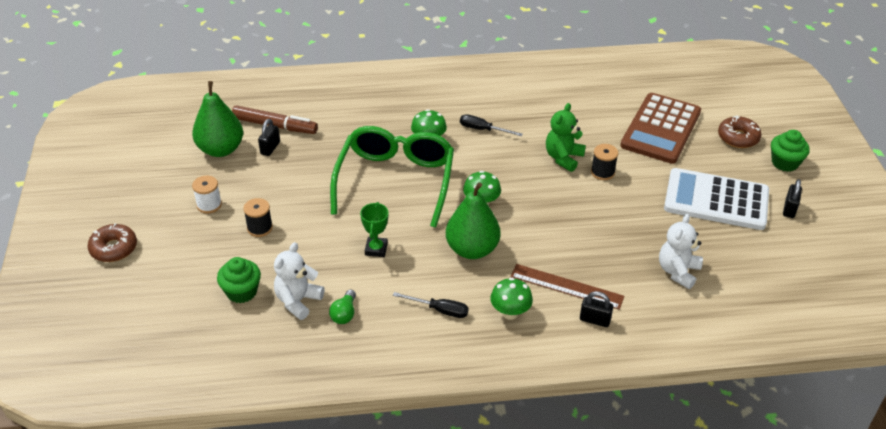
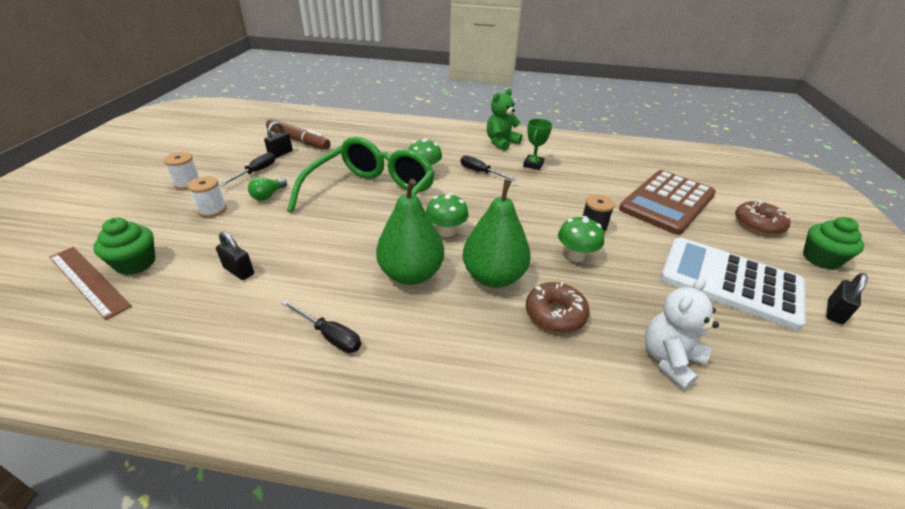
camera: 15 degrees right, 5 degrees down
(114, 248) = (69, 200): brown donut -> brown donut (555, 314)
(221, 149) = (239, 148): green pear -> green pear (493, 277)
(260, 228) = (212, 210): black spool -> white spool
(264, 177) = (256, 172): none -> black screwdriver
(298, 301) = (181, 286): white teddy bear -> none
(344, 314) = (217, 313): green light bulb -> green light bulb (268, 195)
(376, 249) = (307, 252): green trophy -> green trophy (533, 164)
(510, 312) = (417, 361): green mushroom -> green mushroom (576, 256)
(563, 158) = (553, 208): green teddy bear -> green teddy bear (501, 143)
(566, 286) = (507, 344): brown ruler -> brown ruler (88, 281)
(594, 320) = (530, 402): black padlock -> black padlock (239, 271)

